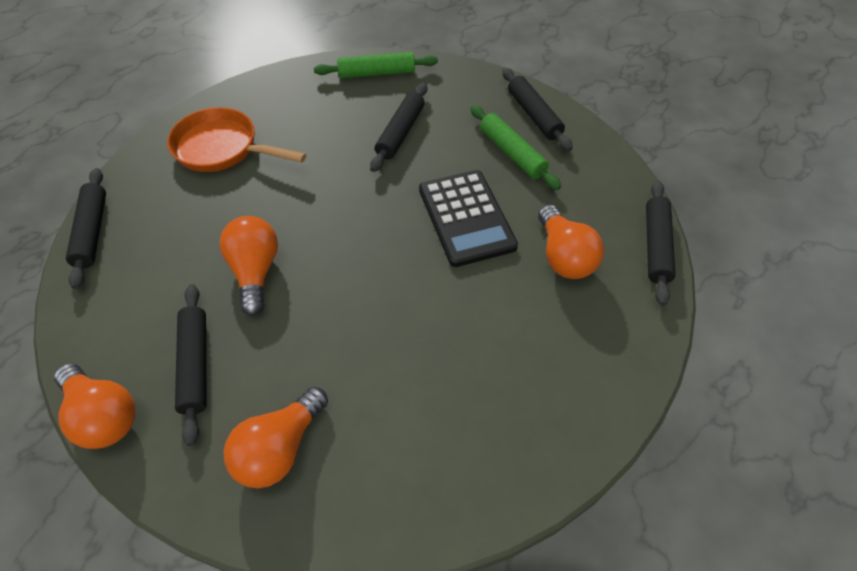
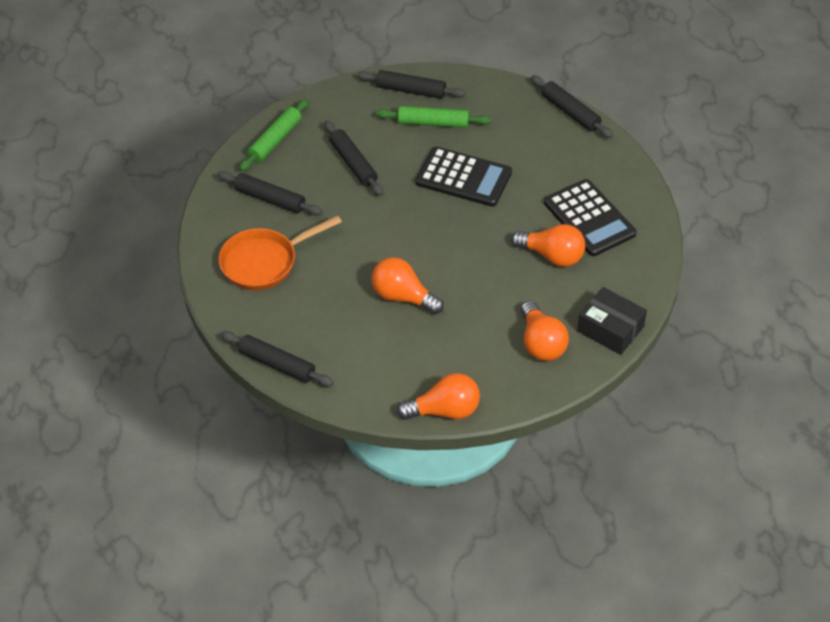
camera: 50 degrees left, 5 degrees down
(195, 365) = (448, 356): black rolling pin -> black rolling pin (270, 199)
(363, 516) = (610, 329): none -> black box
(523, 366) = (589, 218): none -> black calculator
(563, 256) = (537, 155): orange light bulb -> orange light bulb (552, 256)

